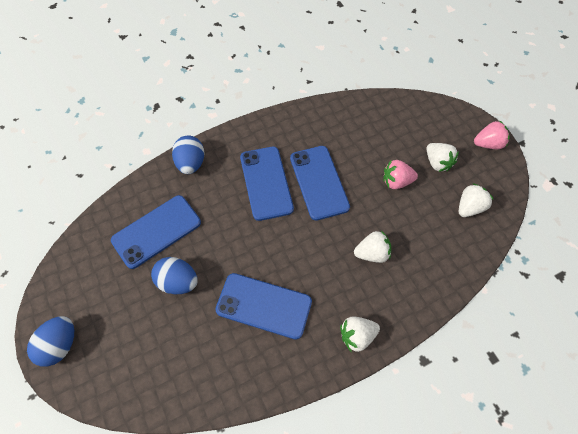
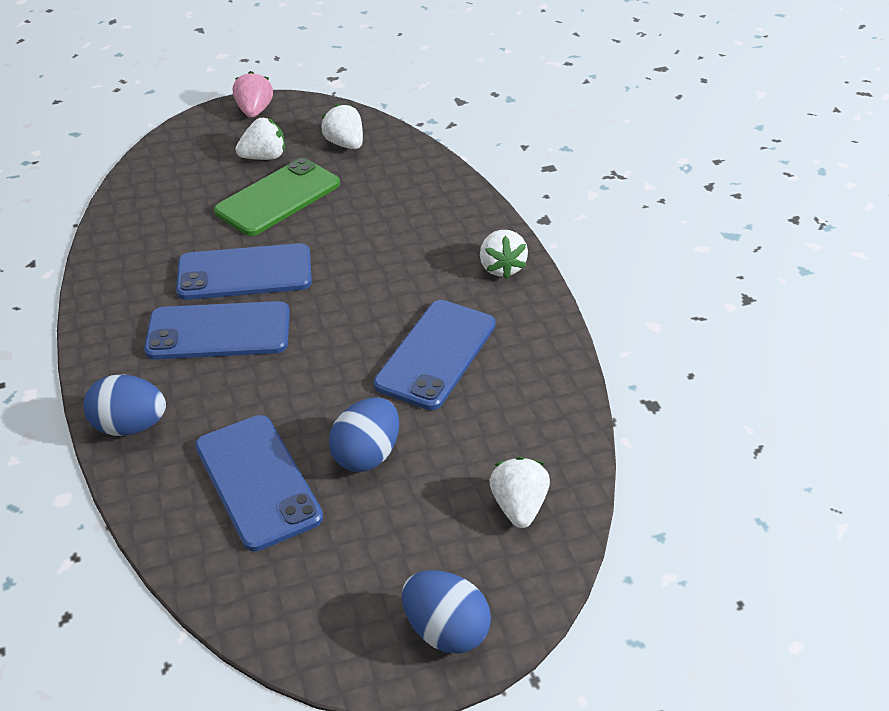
camera: 80 degrees left, 20 degrees down
(372, 253) = (384, 237): white strawberry -> white strawberry (519, 506)
(396, 181) = (278, 198): pink strawberry -> green phone

